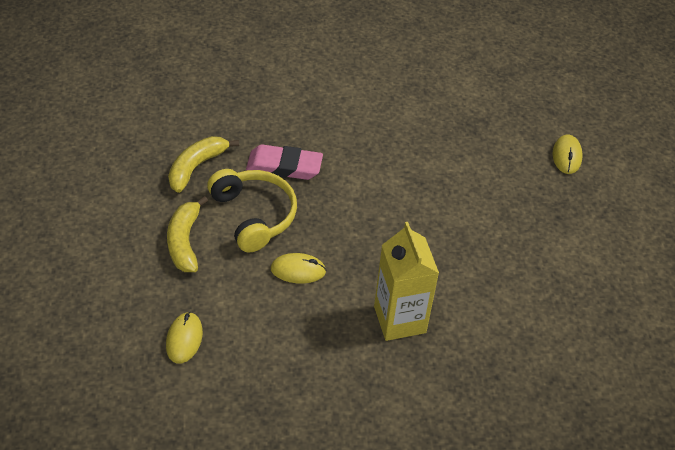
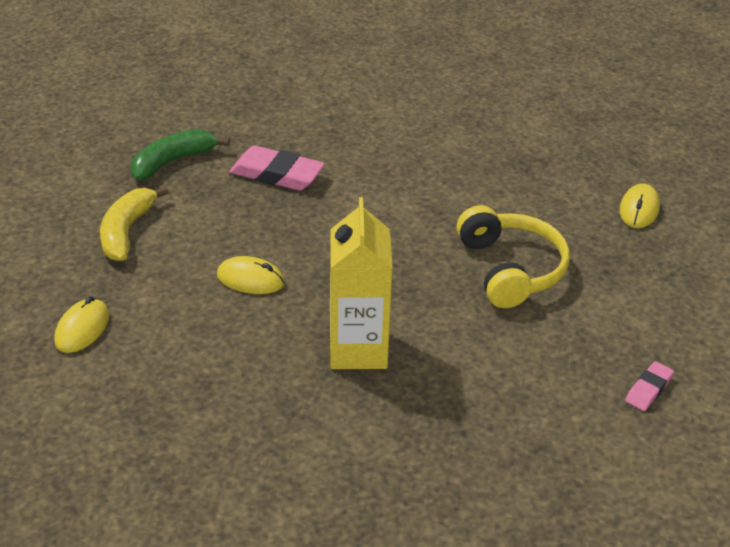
camera: 15 degrees right, 10 degrees down
(196, 167) = (172, 162): yellow banana -> green banana
(253, 215) = (220, 217): yellow headphones -> yellow headphones (510, 269)
(614, 316) = (648, 389): none -> pink eraser

